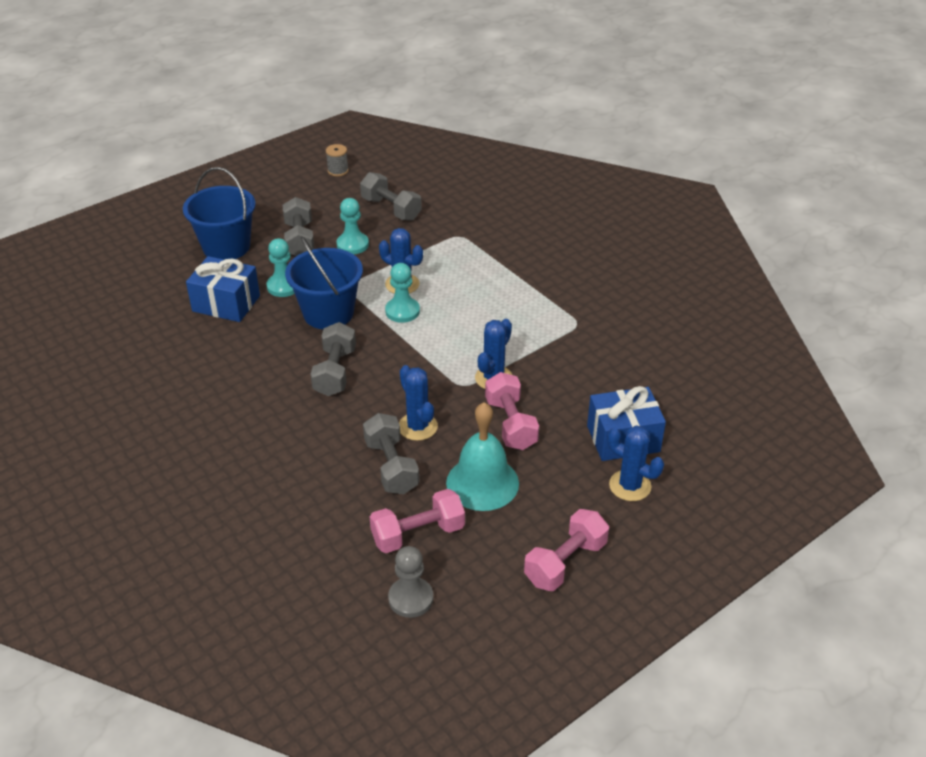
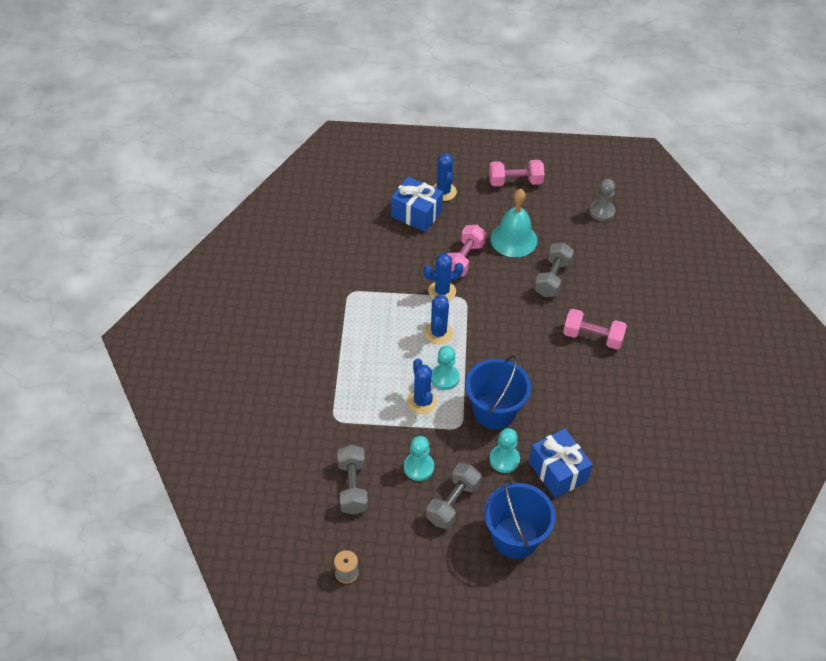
camera: 140 degrees left, 10 degrees up
(335, 372) = (530, 359): grey dumbbell -> none
(418, 427) = (516, 291): blue cactus -> blue cactus (438, 333)
(418, 534) = (571, 236): pink dumbbell -> pink dumbbell (592, 337)

